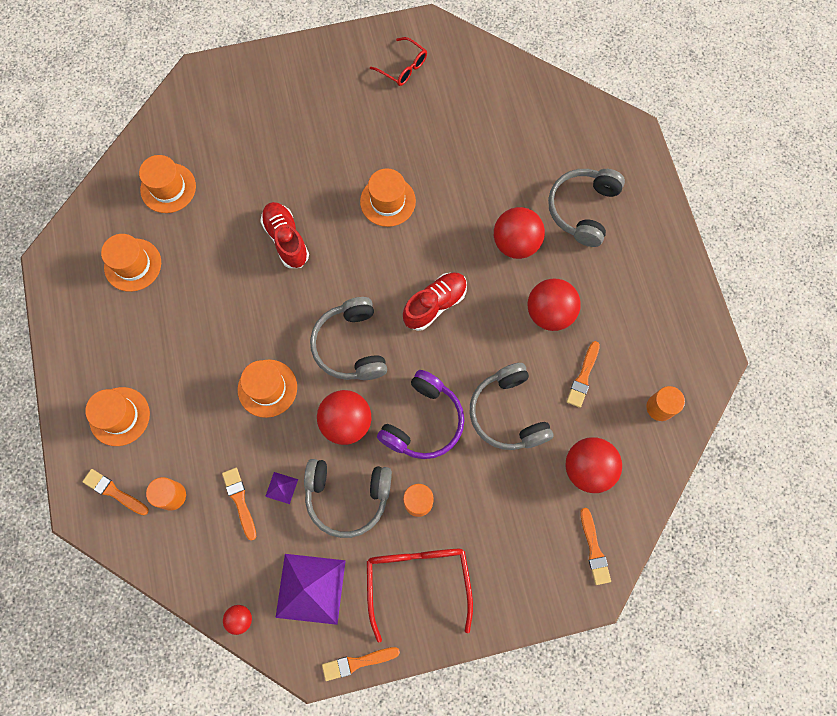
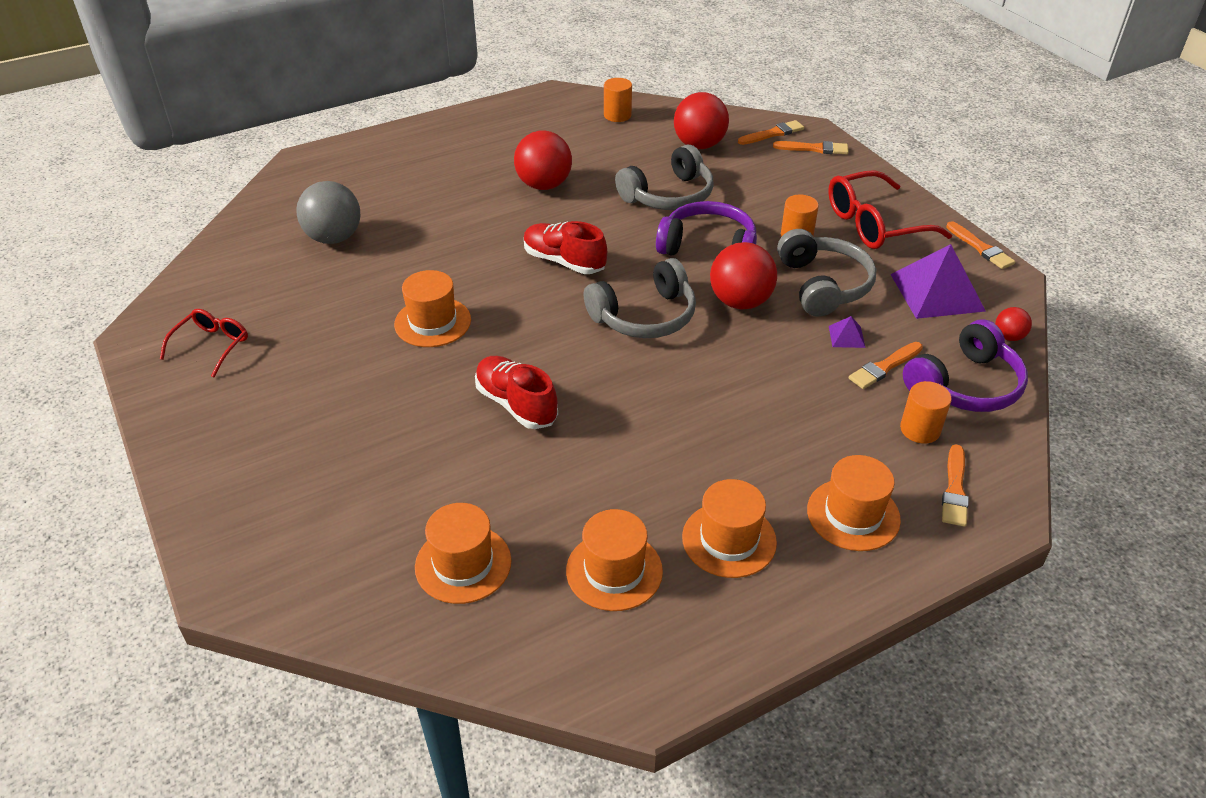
camera: 105 degrees left, 30 degrees down
(201, 552) = (965, 385): none -> purple headphones
(267, 388) = (734, 375): orange hat -> orange hat (729, 539)
(286, 239) = (516, 404): red shoe -> red shoe turned 90 degrees clockwise
(510, 147) = (334, 238): none -> grey ball
(515, 243) = (466, 217): red ball -> none
(582, 209) = (410, 180): grey headphones -> none
(583, 377) = (606, 157): orange brush -> orange brush (814, 148)

